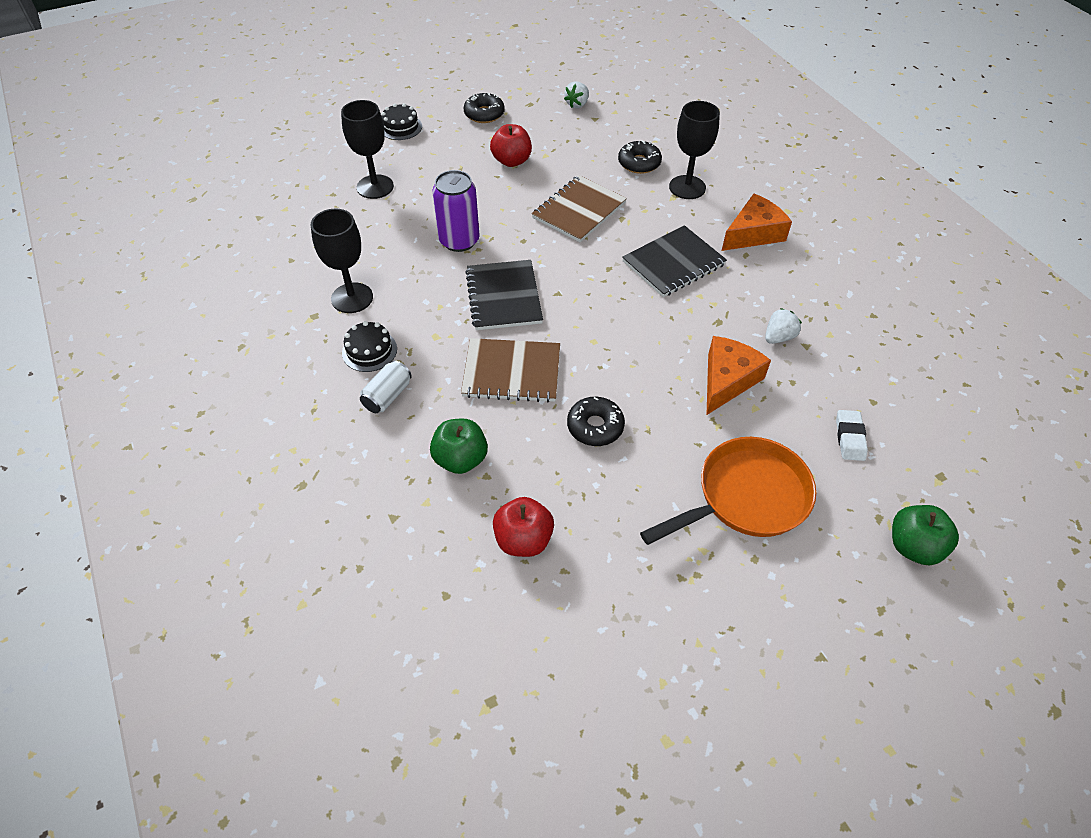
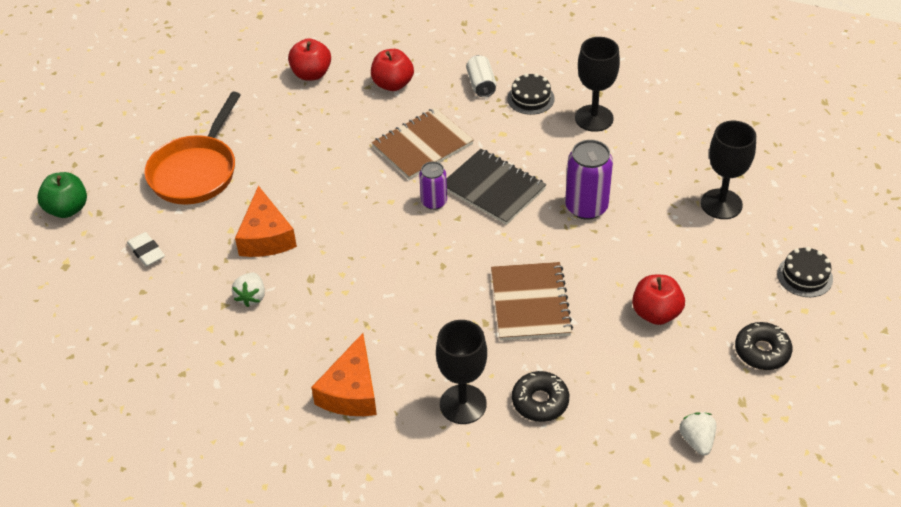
camera: 140 degrees right, 5 degrees down
(460, 459) = (393, 84): green apple -> red apple
(561, 317) = (434, 202): none -> purple can
(595, 426) = (330, 150): black donut -> none
(673, 263) = (394, 307): black notebook -> none

